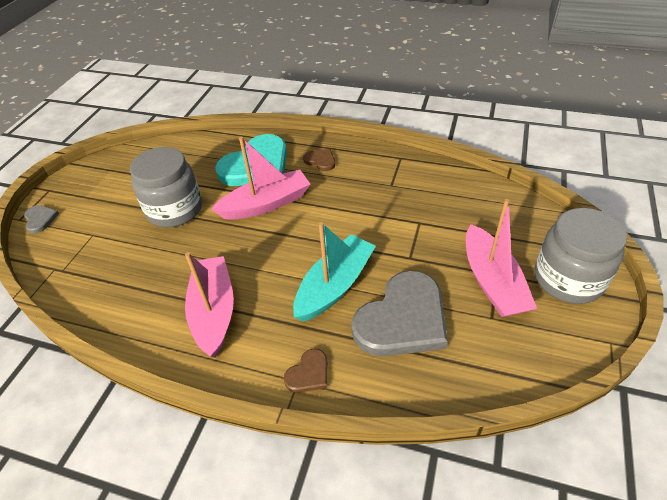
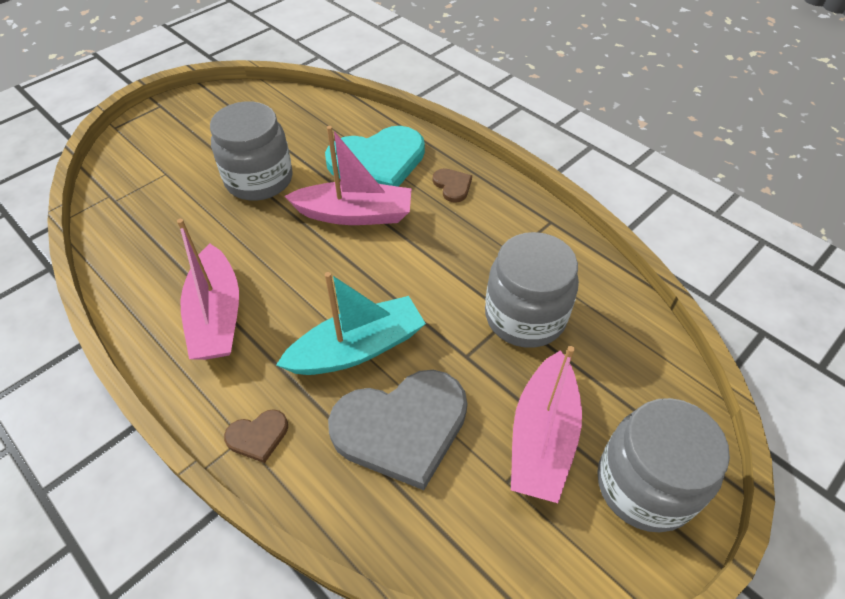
camera: 25 degrees right, 5 degrees up
(40, 219) = (132, 135): grey heart -> none
(214, 311) = (216, 316): pink boat -> pink boat turned 150 degrees clockwise
(428, 218) = (525, 316): none -> grey jar

